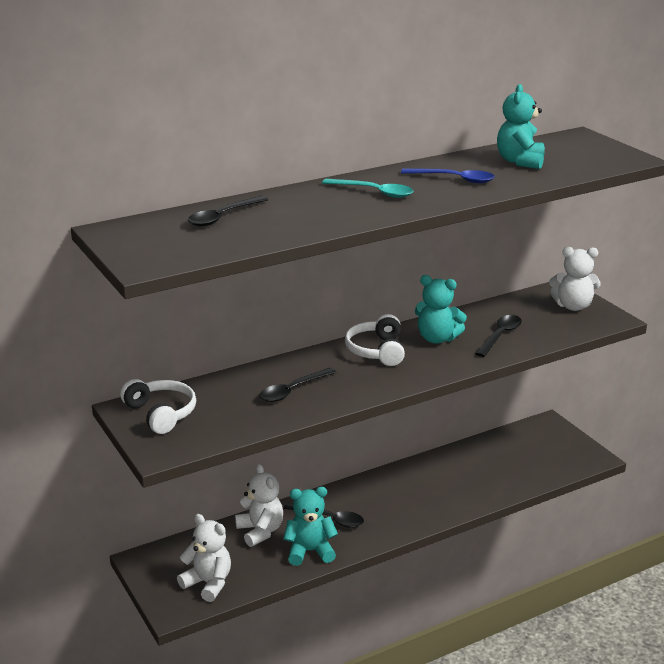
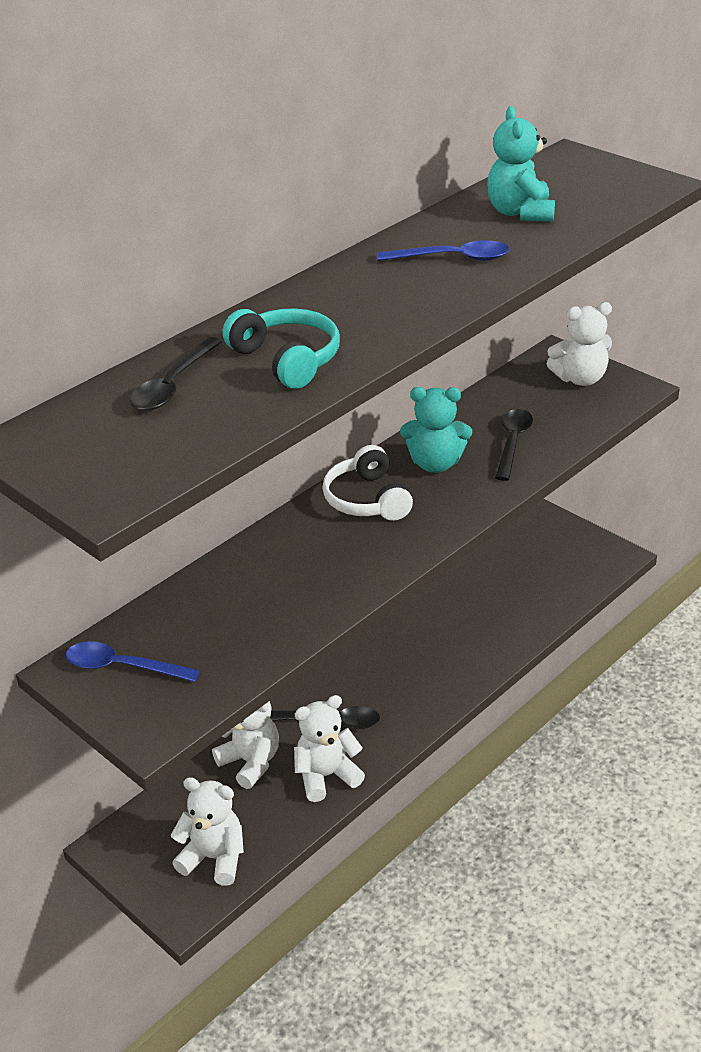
camera: 15 degrees left, 10 degrees up
(161, 413) = (123, 667): white headphones -> blue spoon
(292, 390) = (285, 588): black spoon -> none
(305, 215) = (287, 359): none -> turquoise headphones
(310, 551) = (326, 776): turquoise teddy bear -> white teddy bear
(374, 192) = (358, 301): turquoise spoon -> none

